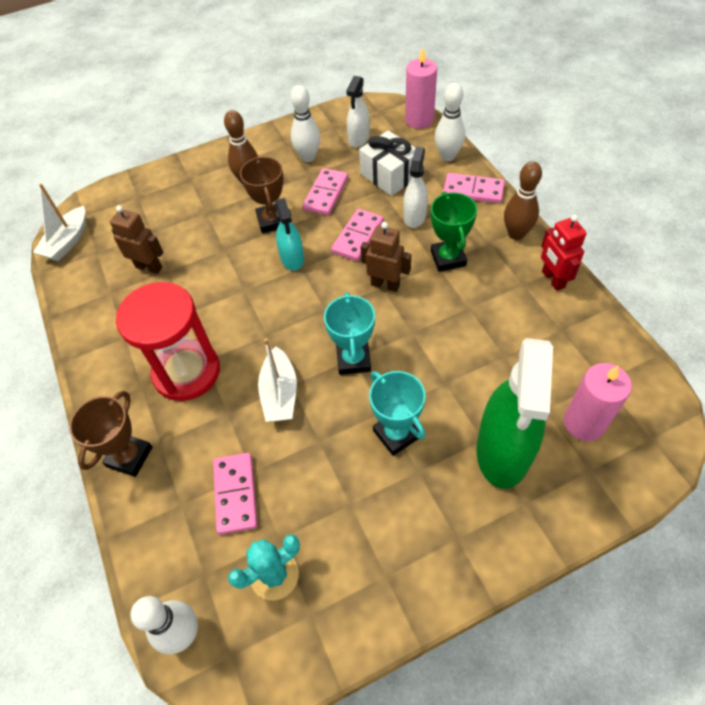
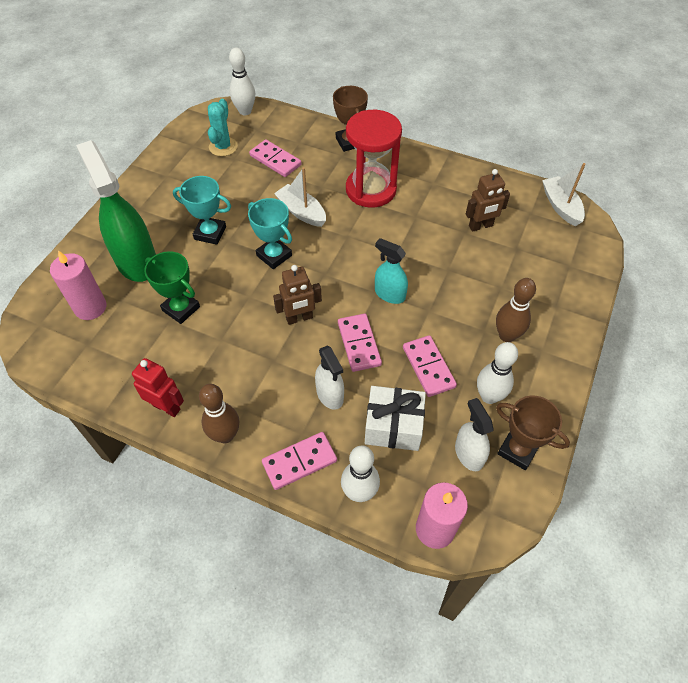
camera: 135 degrees right, 0 degrees up
(272, 221) = (441, 313): brown trophy -> brown trophy (517, 450)
(448, 258) = (268, 371): green trophy -> green trophy (181, 309)

